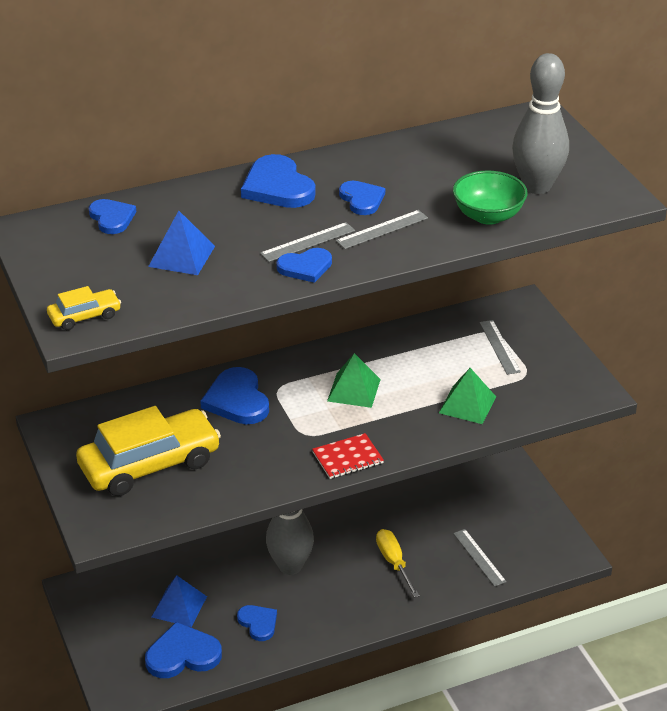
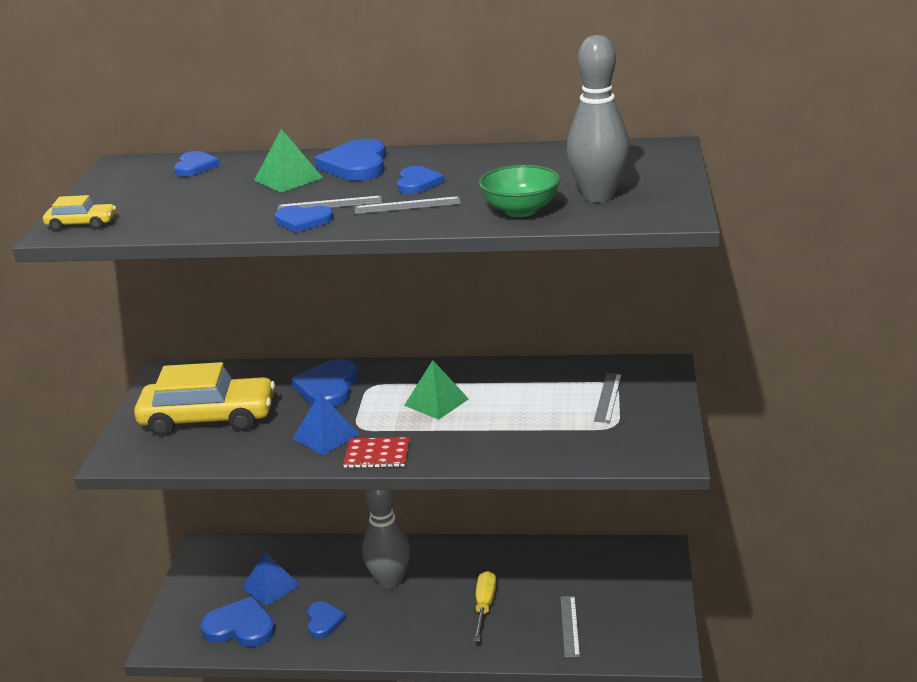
camera: 30 degrees right, 10 degrees down
(182, 256) = (213, 198): blue pyramid -> blue pyramid (326, 436)
(467, 404) = (531, 437): green pyramid -> green pyramid (288, 179)

